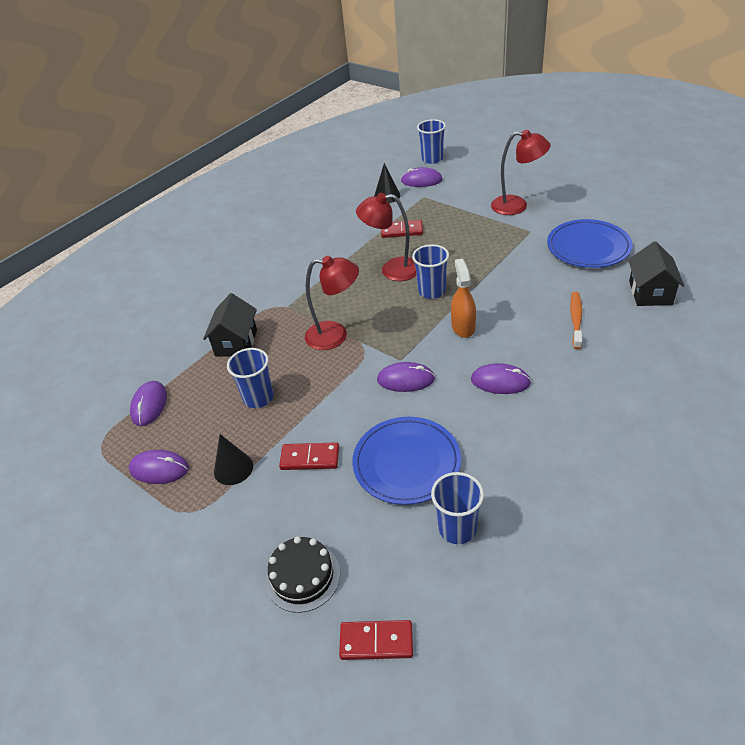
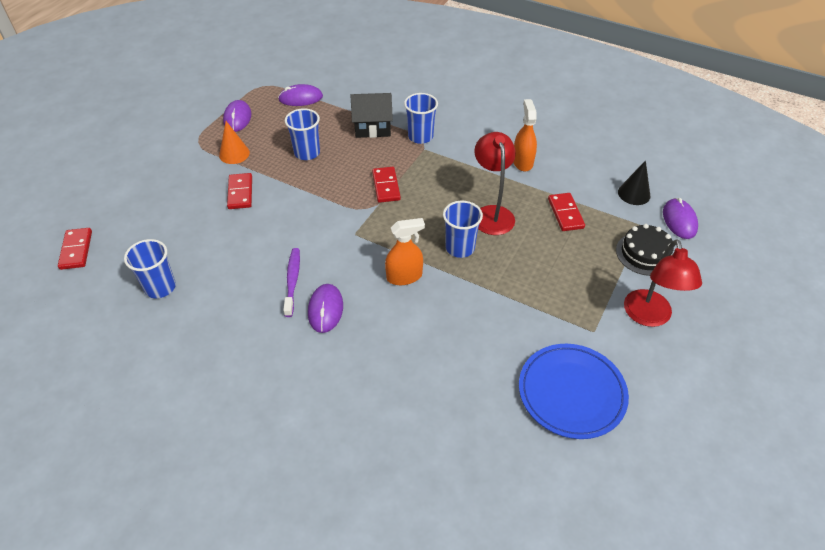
camera: 75 degrees right, 5 degrees up
(233, 468) = (234, 154): black cone -> orange cone
(302, 576) = (134, 206): black cake -> black cake (644, 254)
(329, 247) = (522, 162): none -> orange spray bottle
(335, 335) = (386, 186): red lamp -> red domino
(406, 379) = (328, 240): purple mouse -> none
(406, 463) = (230, 250): blue plate -> none
(432, 159) = (736, 226): blue cup -> blue cup (420, 136)
(460, 407) = (292, 281): none -> purple toothbrush
(576, 319) = (425, 375): orange toothbrush -> none
(650, 293) = (485, 456): black house -> none

